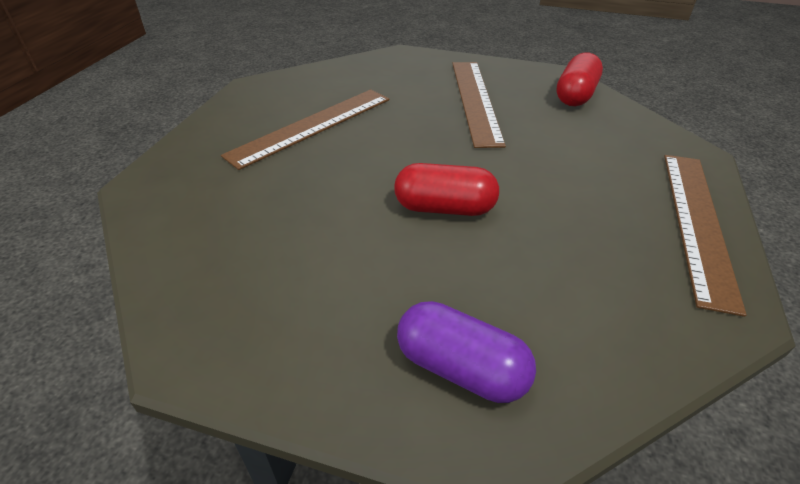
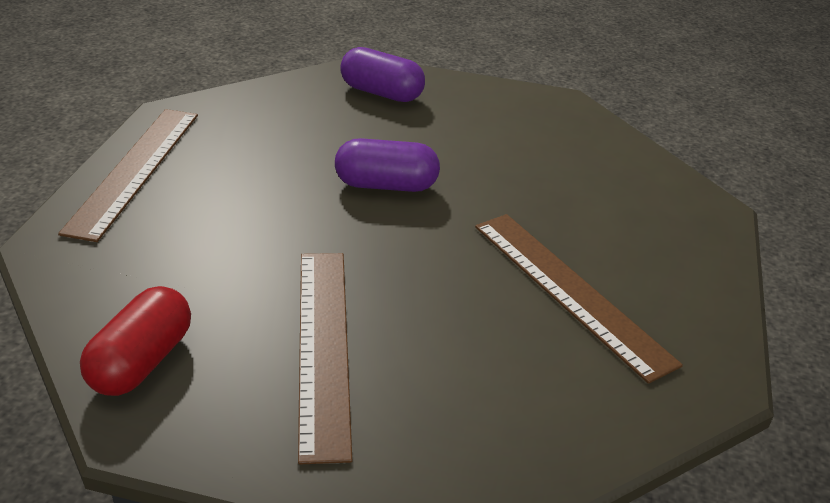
camera: 175 degrees right, 5 degrees down
(311, 126) = (570, 291): brown ruler -> brown ruler turned 75 degrees counterclockwise
(444, 208) = (386, 185): red capsule -> purple capsule

